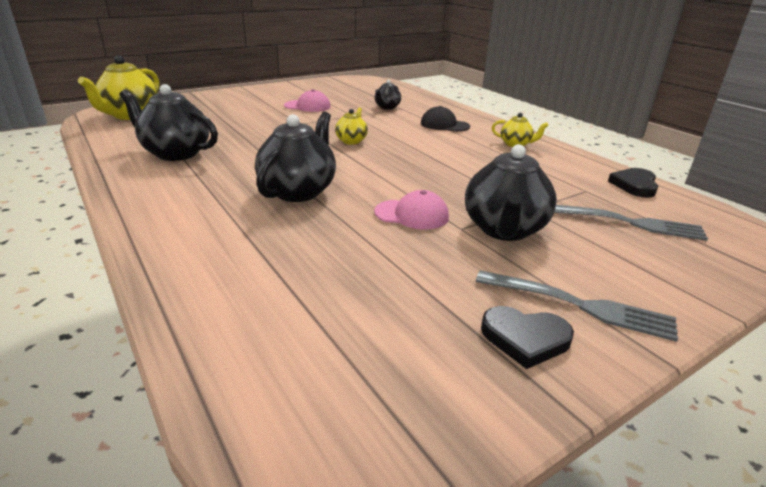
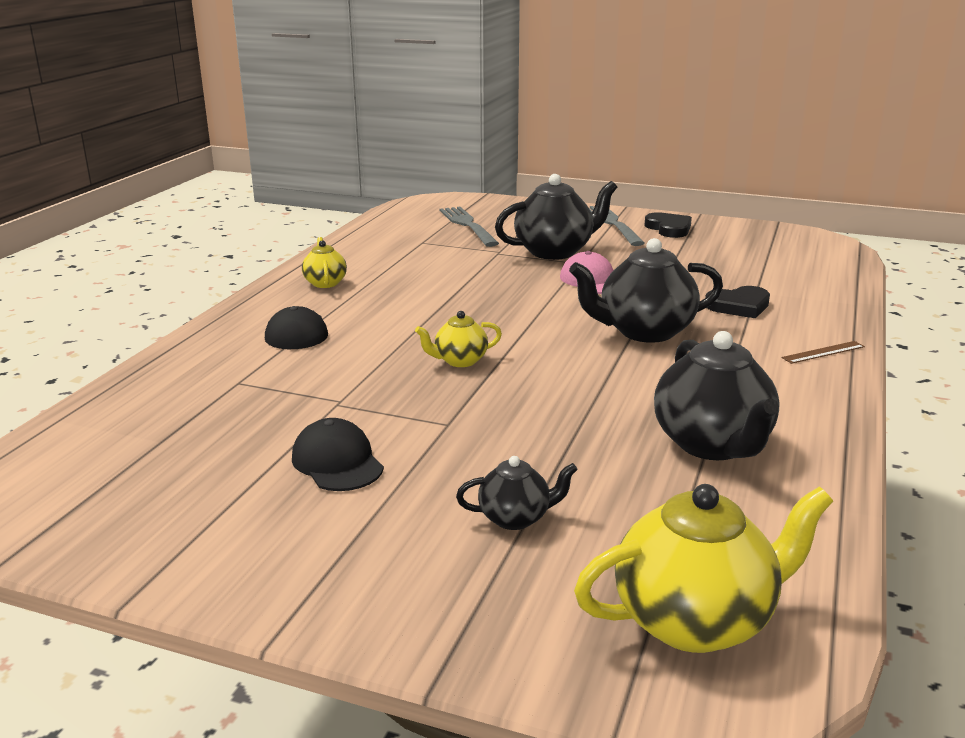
camera: 125 degrees left, 5 degrees down
(155, 229) = (823, 352): none -> brown ruler
(307, 106) = (337, 462): pink cap -> black cap
(387, 107) = (248, 394): black teapot -> black teapot (516, 518)
(634, 185) = (378, 231): black heart -> black heart (739, 306)

